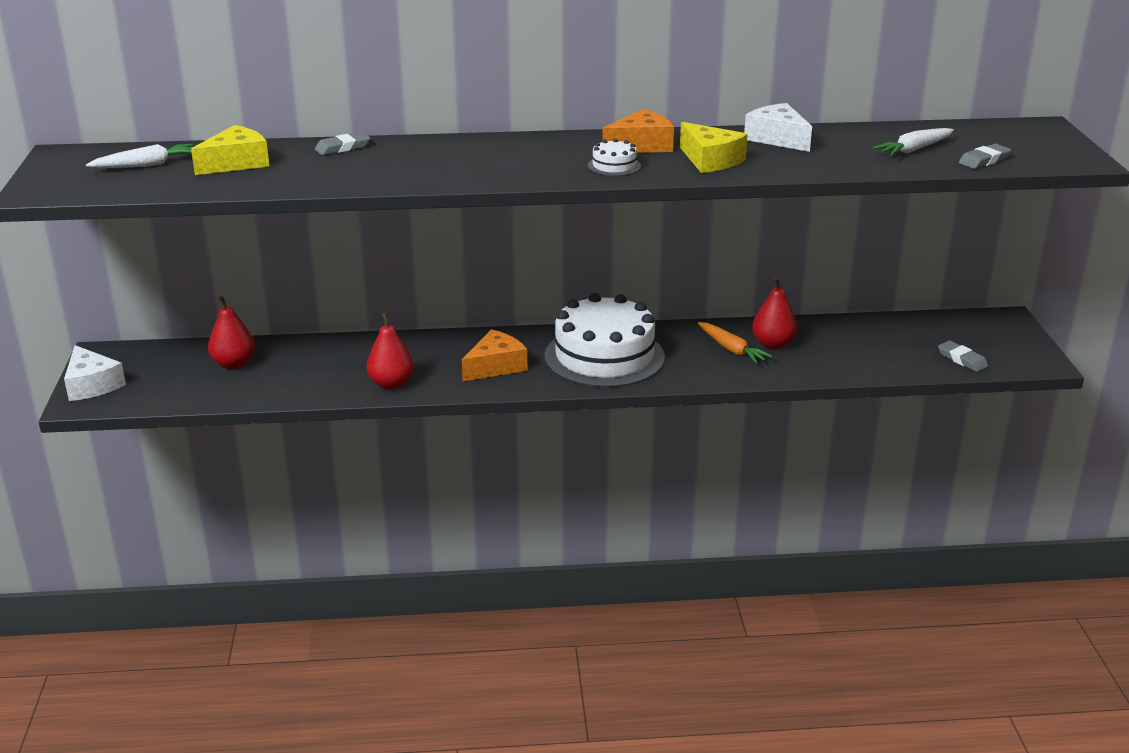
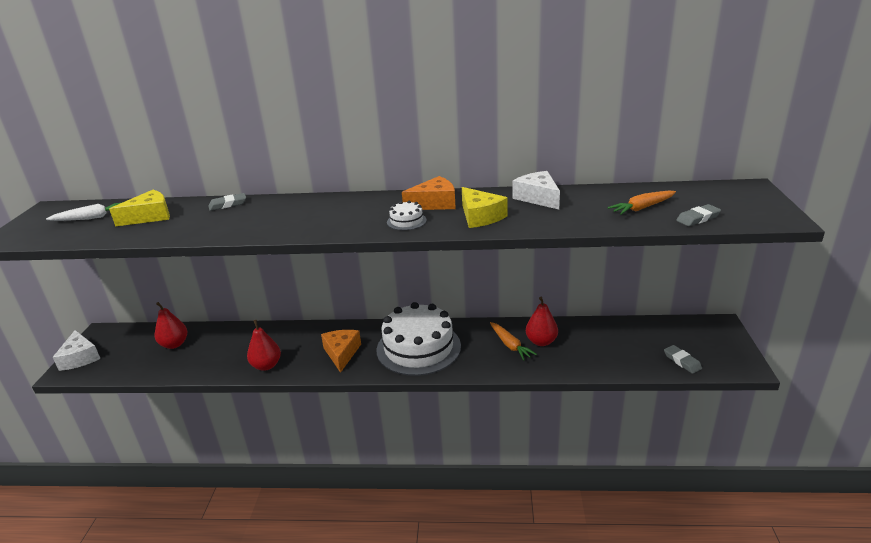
camera: 10 degrees right, 0 degrees up
(495, 366) = (341, 353): orange cheese -> orange cheese turned 60 degrees counterclockwise
(914, 149) = (642, 208): white carrot -> orange carrot

